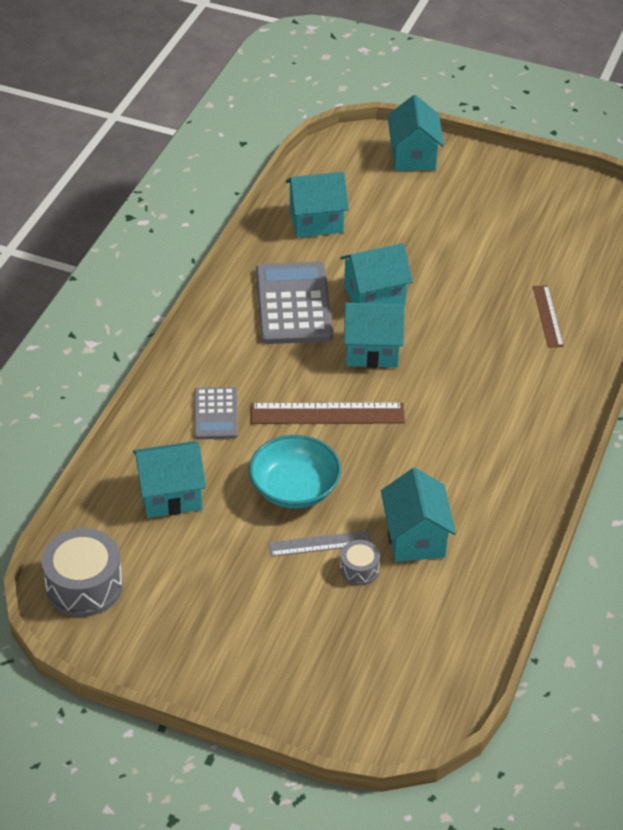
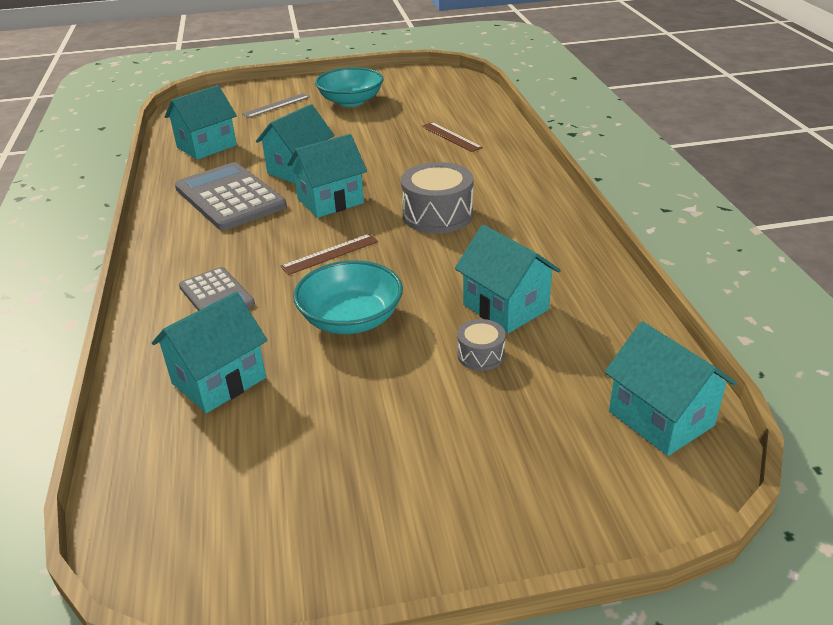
camera: 30 degrees left, 10 degrees down
(84, 586) = (172, 522): grey drum -> grey drum (437, 215)
(319, 544) = (419, 352): grey ruler -> grey ruler (276, 105)
(327, 414) = (330, 254): brown ruler -> brown ruler, size x0.61
(413, 156) = (256, 94): turquoise house -> turquoise house (661, 418)
(496, 213) = (351, 101): none -> turquoise bowl

